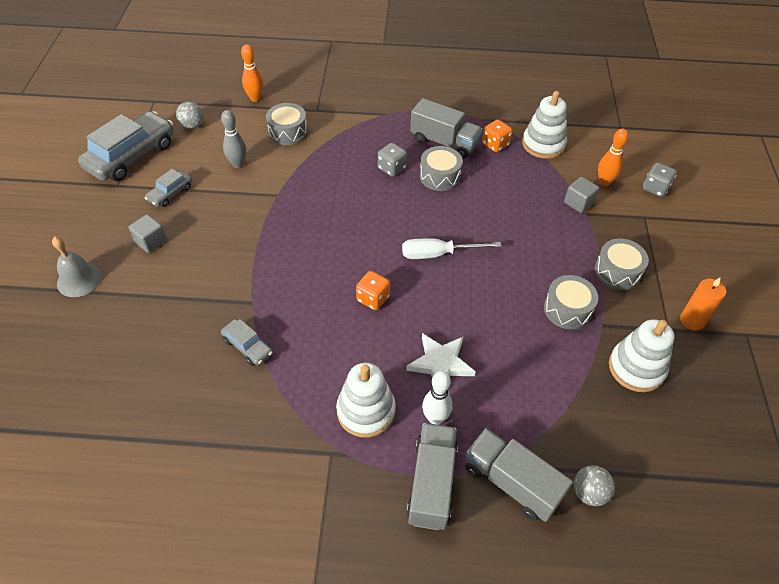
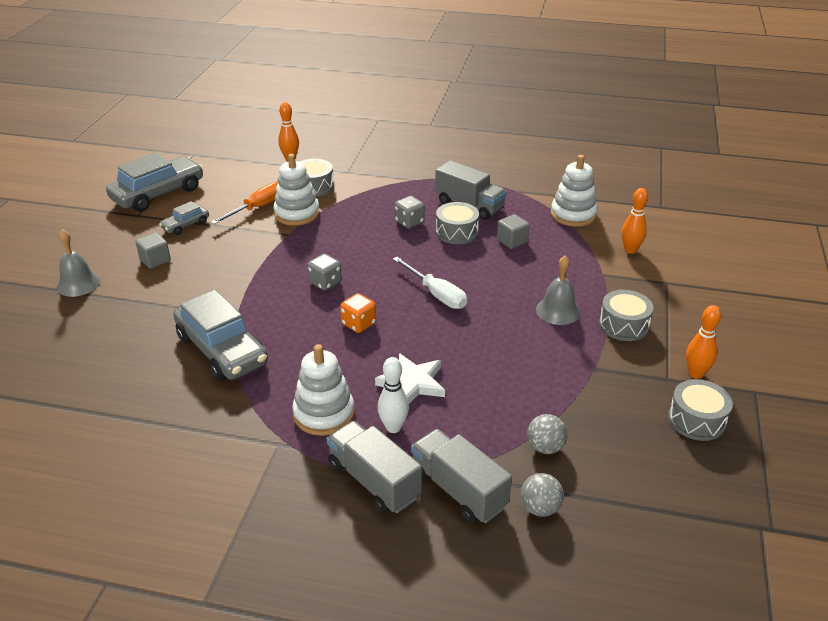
camera: 10 degrees right, 15 degrees down
(192, 125) = (223, 175): grey ball -> grey ball (545, 447)
(238, 164) = (257, 208): grey bowling pin -> orange screwdriver
(247, 346) = (222, 350): grey car -> grey car, size x2.04
(432, 483) = (374, 481): grey truck -> grey truck turned 60 degrees counterclockwise
(438, 254) = (436, 294): white screwdriver -> white screwdriver turned 135 degrees counterclockwise
(495, 144) = (522, 211): orange dice -> none
(554, 261) = (558, 311): none -> grey bell
(567, 309) = (560, 351): grey drum -> grey drum (696, 420)
(578, 203) = (597, 265): grey cube -> grey cube (512, 241)
(636, 368) = (622, 408): white stacking toy -> white stacking toy (297, 214)
(655, 188) = (685, 259): grey dice -> grey dice (325, 283)
(692, 320) = (696, 374): orange candle -> orange bowling pin

